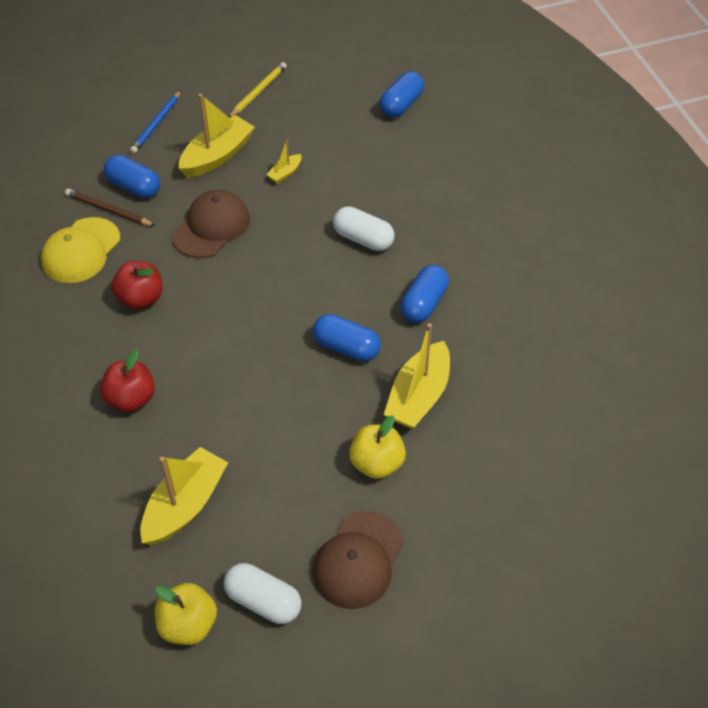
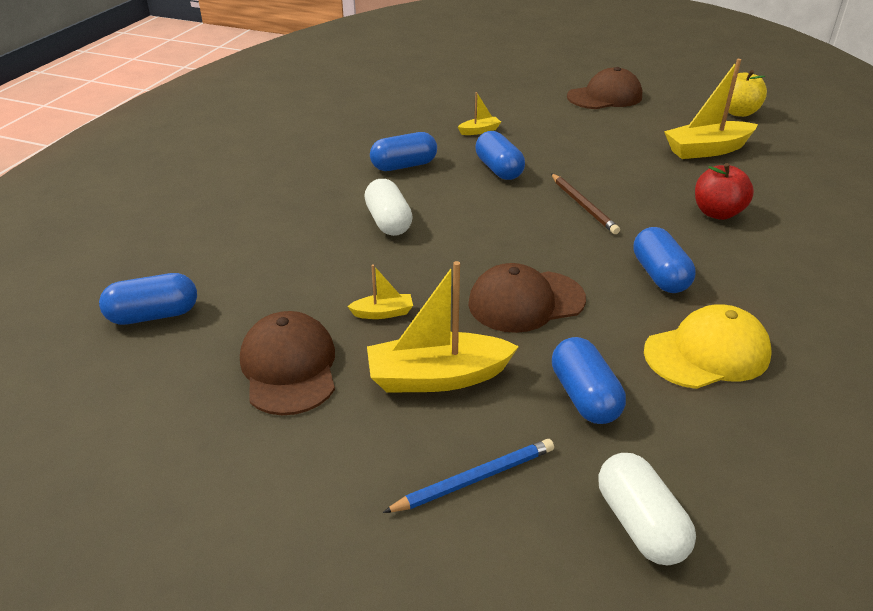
camera: 140 degrees left, 15 degrees down
(108, 210) = (641, 384): brown pencil -> brown pencil (583, 205)
(141, 299) = (660, 275): red apple -> blue capsule
(258, 92) = (277, 441): yellow pencil -> none
(263, 601) = (681, 104): white capsule -> white capsule (640, 524)
(295, 121) = (289, 367): none -> brown cap
(377, 463) = (548, 119): yellow apple -> none
(418, 396) = (479, 131): yellow boat -> yellow boat, size x0.48

